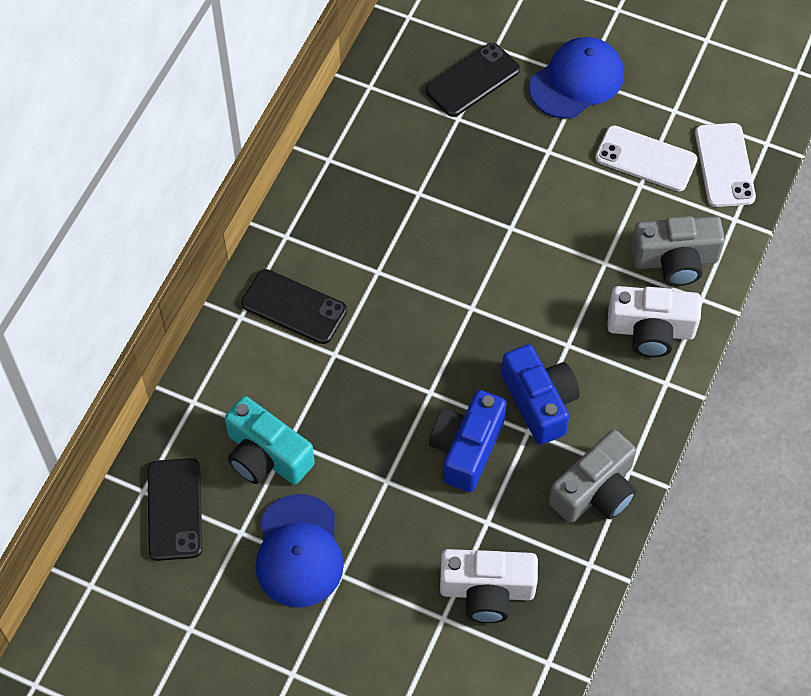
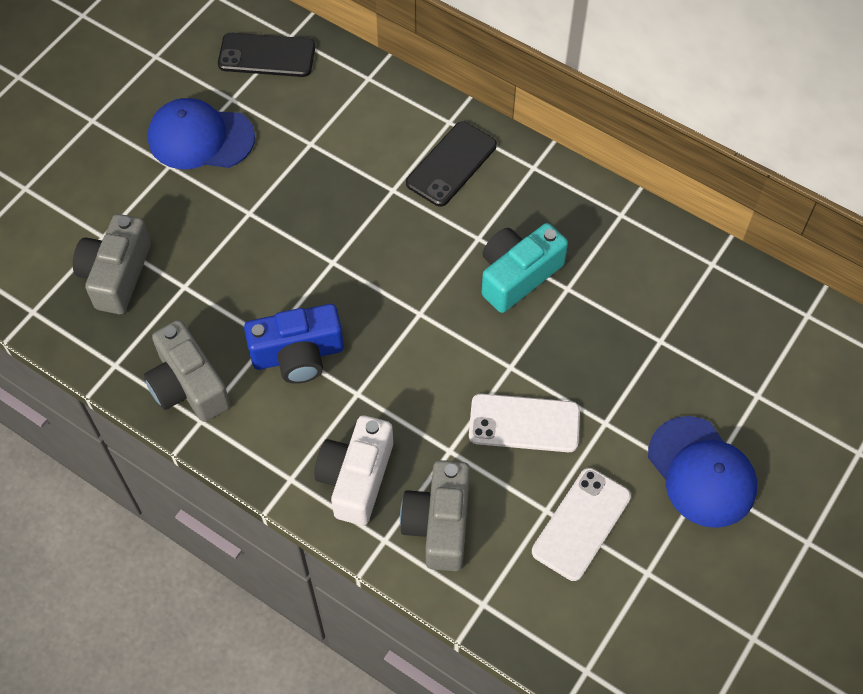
camera: 100 degrees right, 0 degrees up
(266, 455) = (300, 125): turquoise camera -> turquoise camera (517, 275)
(466, 448) = (265, 282): blue camera -> none
(472, 80) = (712, 364): black phone -> none
(487, 591) = (116, 275): white camera -> grey camera
(724, 165) = (560, 611): white phone -> white phone (524, 423)

